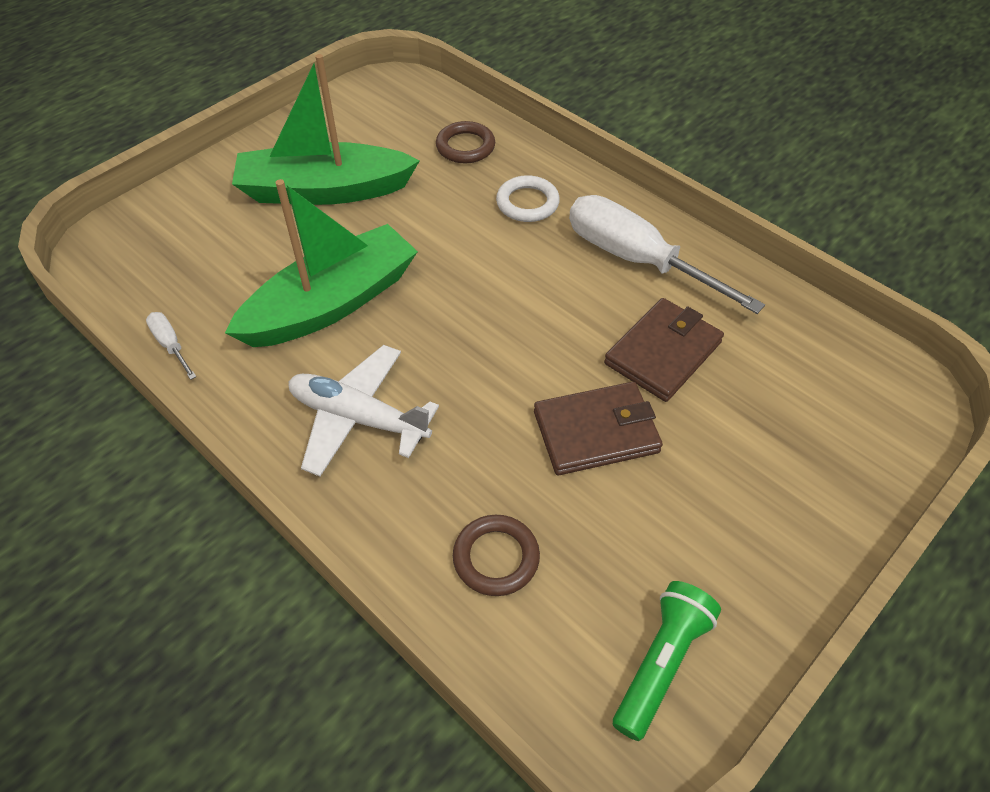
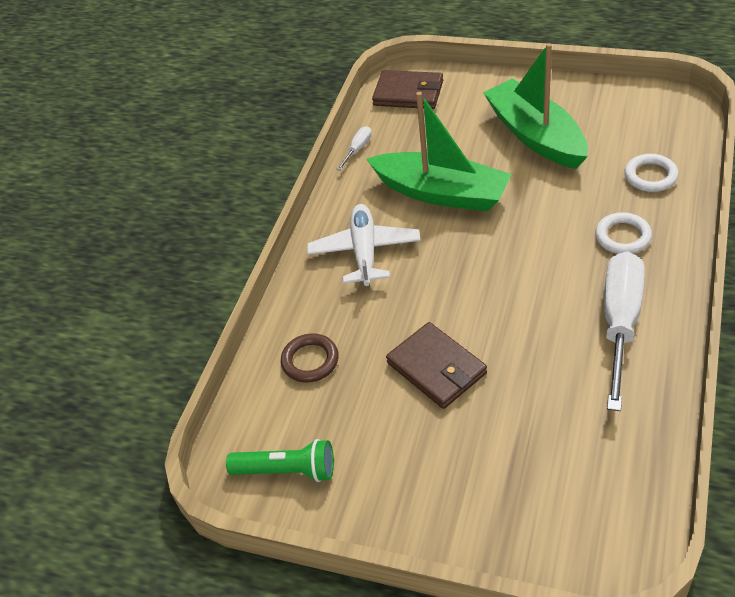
camera: 70 degrees right, 5 degrees down
(465, 146) = (650, 176): brown ring -> white ring
(663, 353) = (536, 376): brown wallet -> brown wallet (408, 93)

